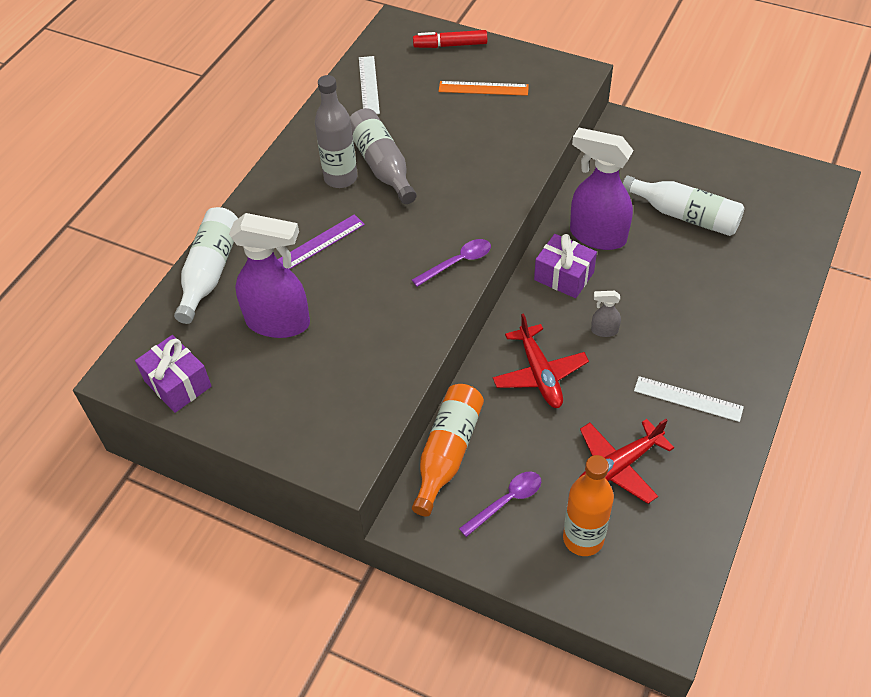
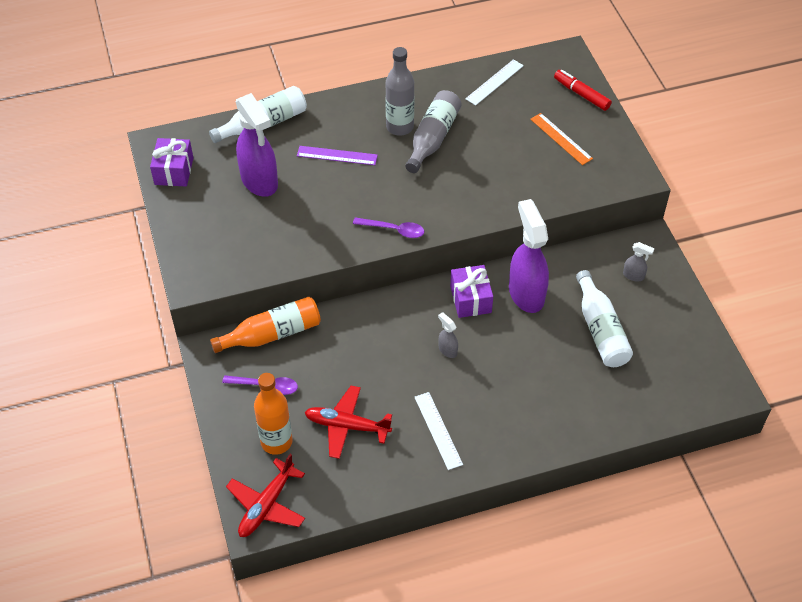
camera: 45 degrees right, 0 degrees up
(540, 374) = (377, 340): red plane -> red plane (267, 505)
(649, 158) = (633, 276): none -> grey spray bottle

